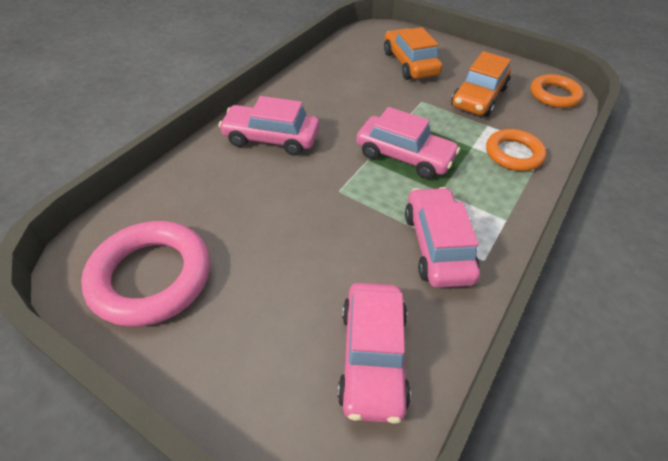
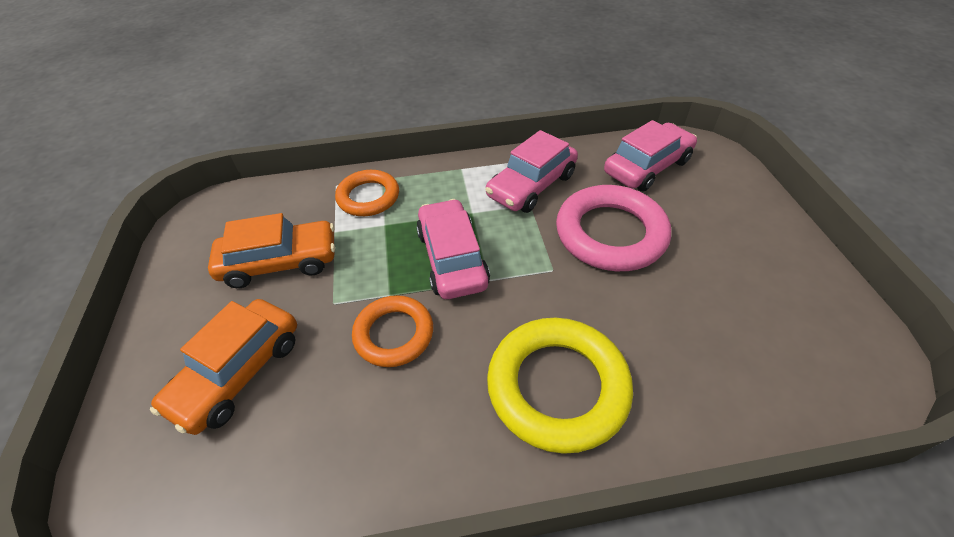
camera: 130 degrees left, 0 degrees up
(151, 277) = (792, 308): pink ring -> pink ring (610, 234)
(271, 138) = (557, 387): pink car -> yellow ring
(554, 95) = (225, 213): orange ring -> orange ring (394, 334)

